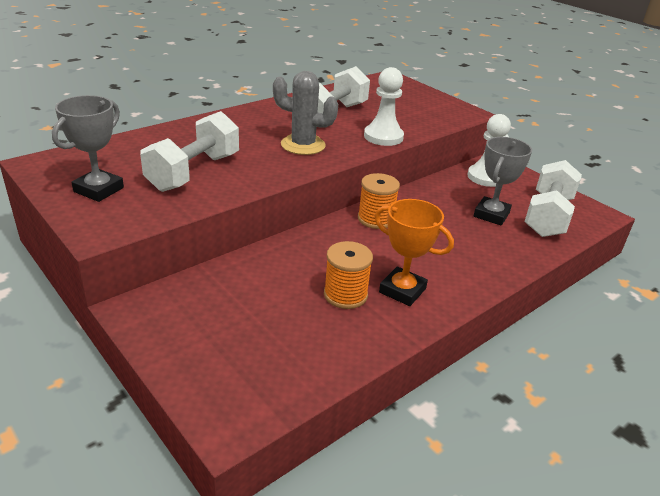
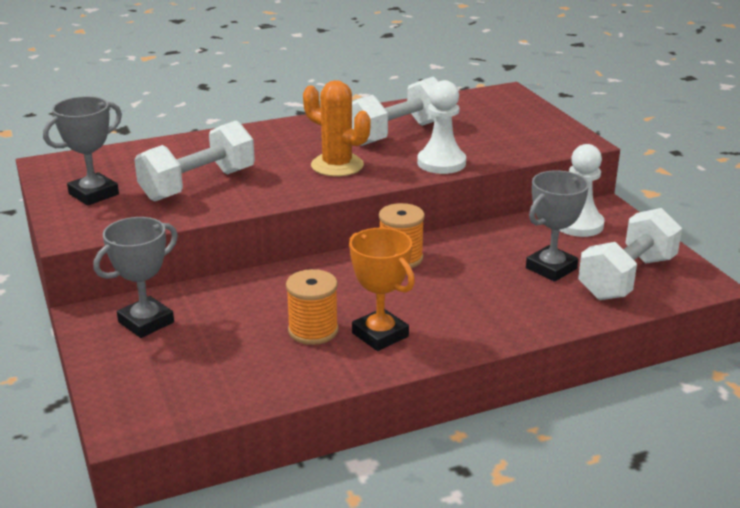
camera: 20 degrees right, 5 degrees down
(191, 308) = (146, 322): none -> grey trophy
(303, 145) = (337, 165): grey cactus -> orange cactus

